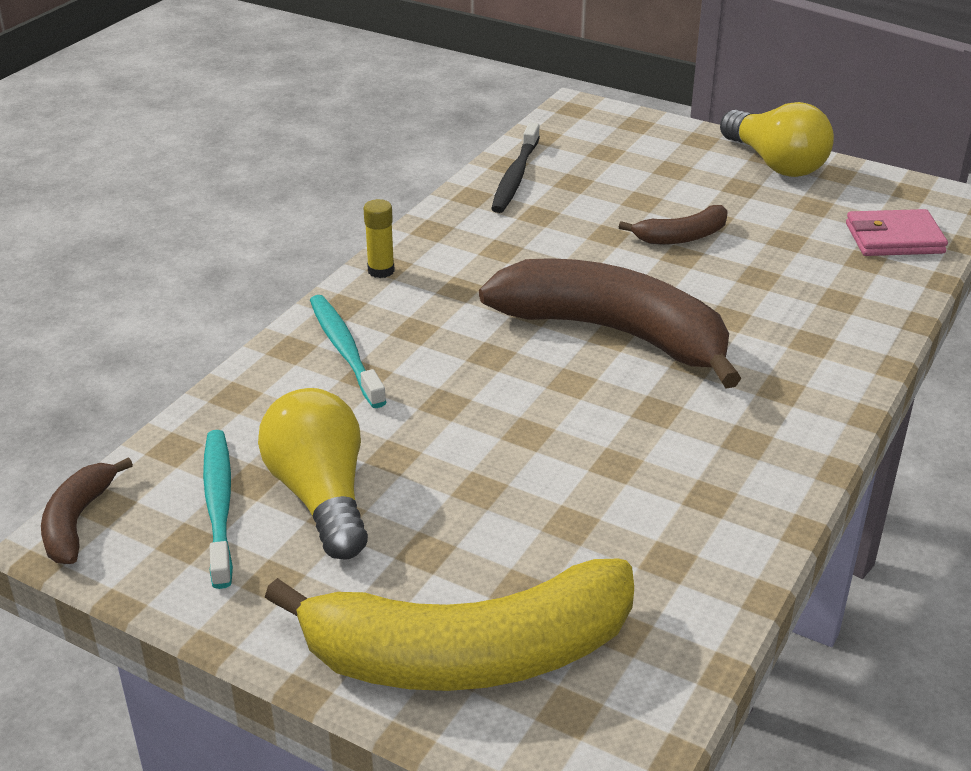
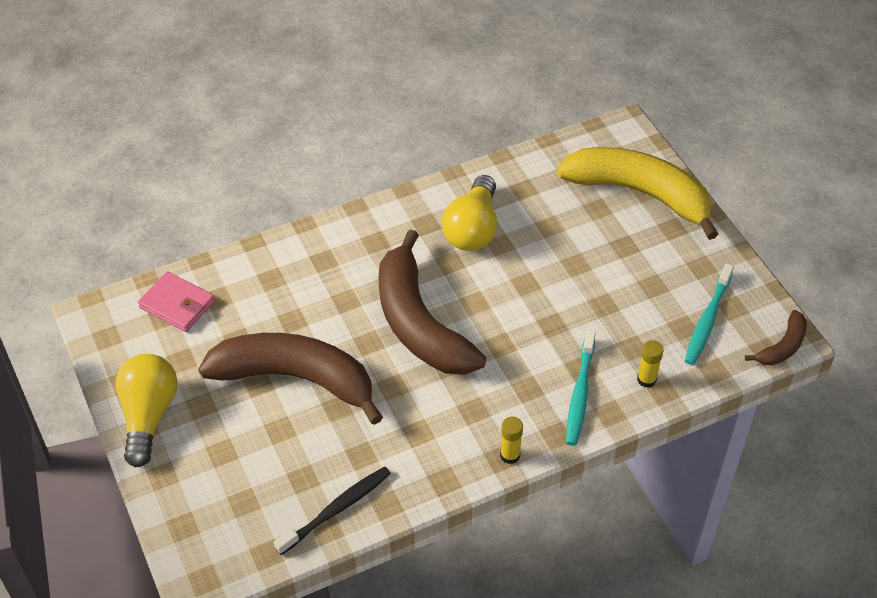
camera: 145 degrees left, 15 degrees up
(266, 398) = (646, 379): none -> yellow glue stick
(321, 496) = (654, 299): yellow light bulb -> yellow light bulb (473, 228)
(681, 236) = (296, 379): brown banana -> brown banana, size x2.20

